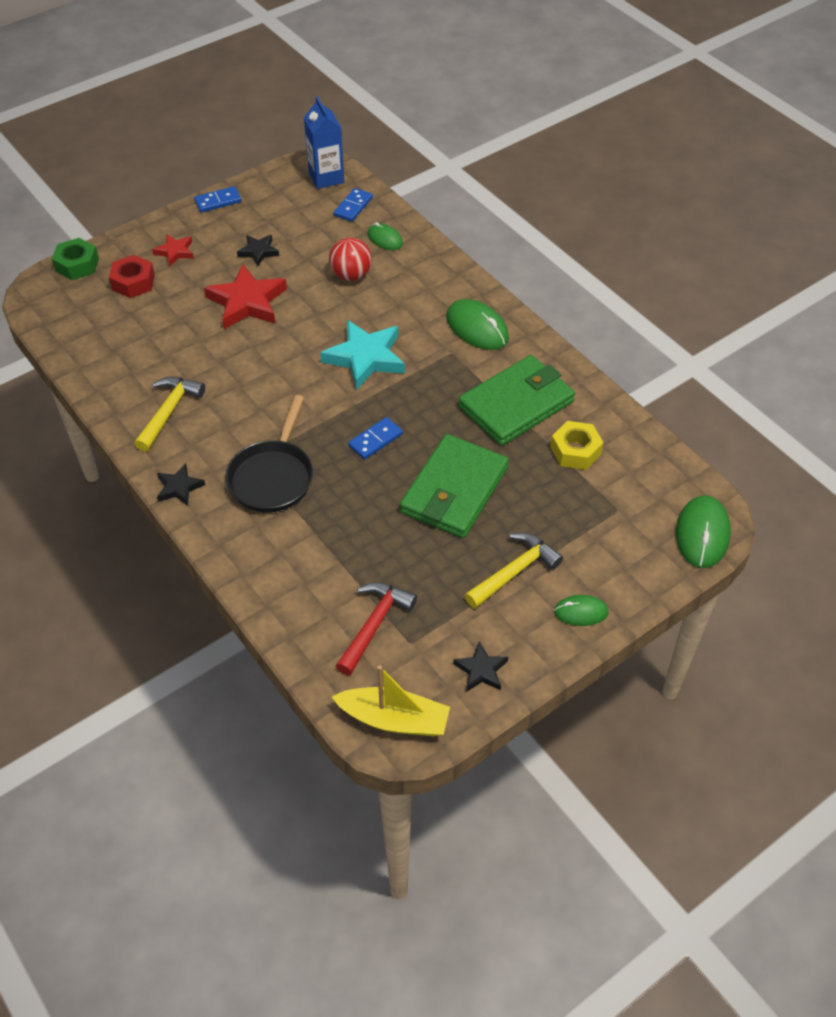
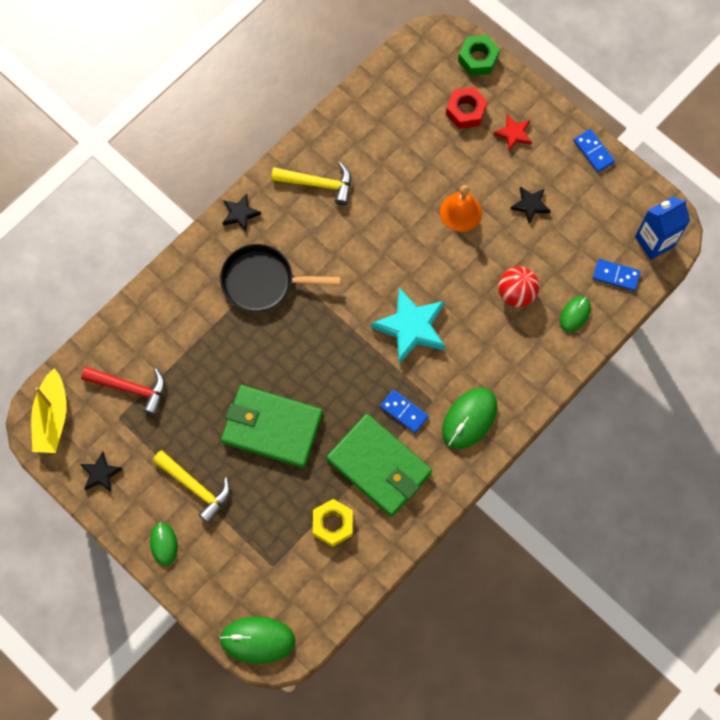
camera: 80 degrees right, 20 degrees up
(247, 302) = (460, 212): red star -> orange bell
(375, 440) = (316, 354): blue domino -> blue domino (404, 412)

